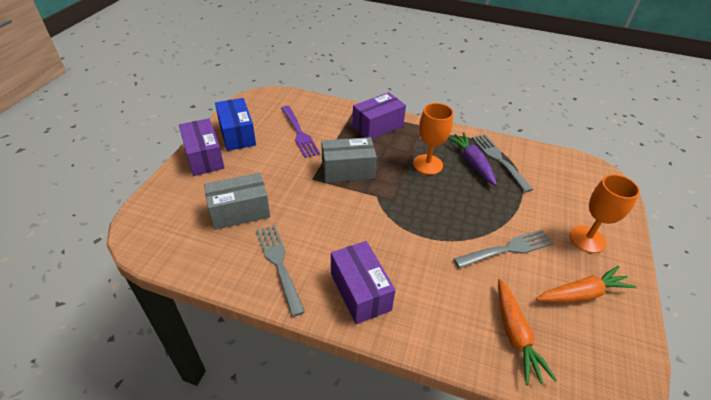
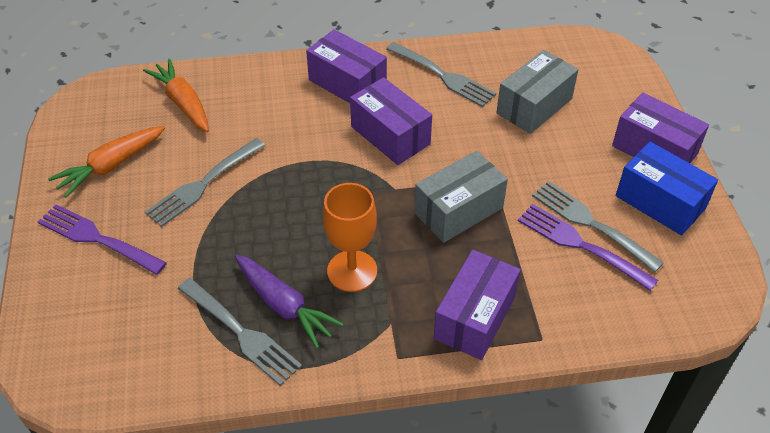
camera: 155 degrees right, 5 degrees up
(283, 139) = (591, 223): none -> grey fork
(355, 231) = (390, 135): none -> purple box
(587, 239) = (97, 238): orange goblet -> purple fork

